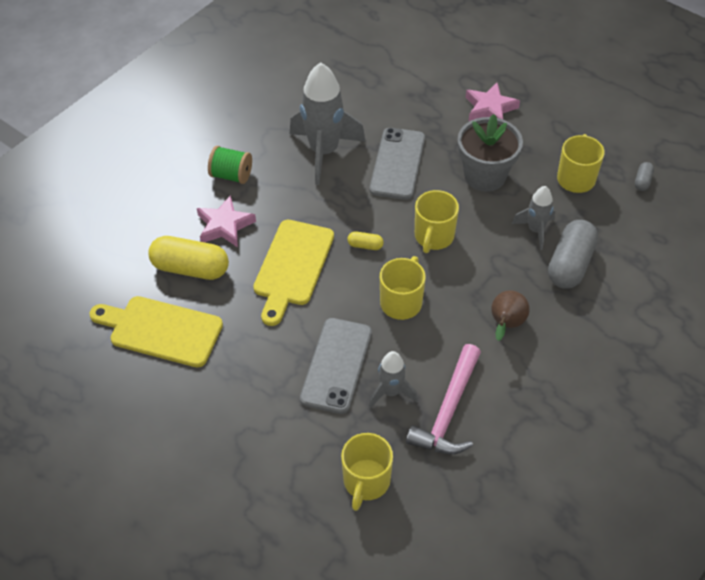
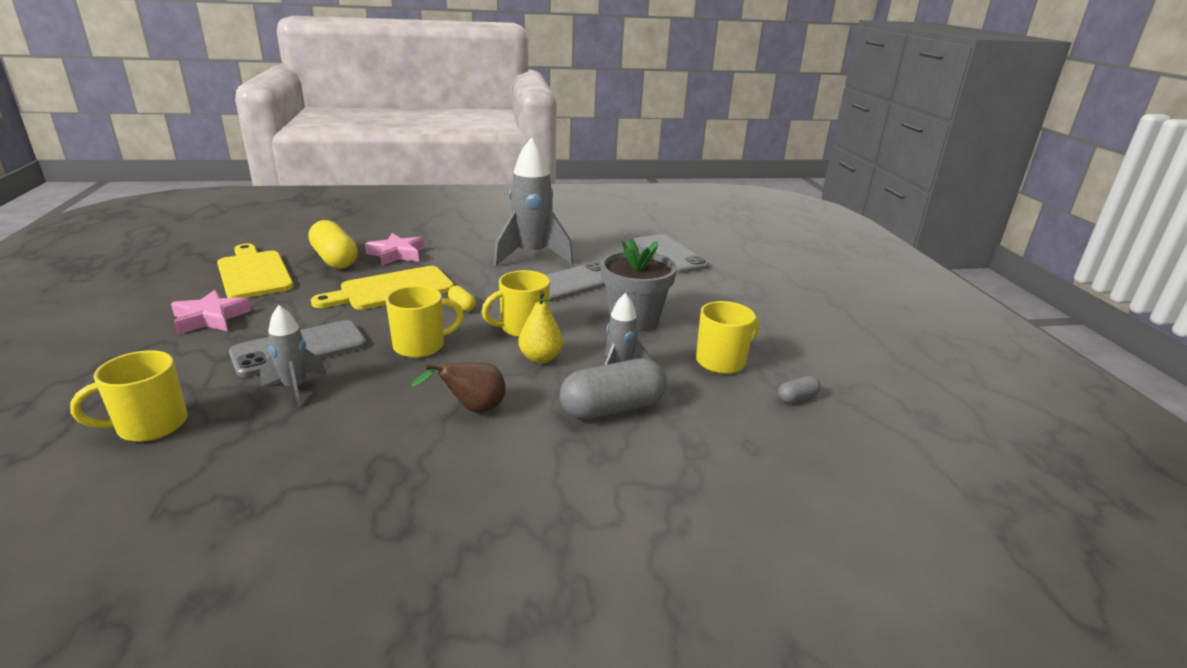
camera: 40 degrees right, 25 degrees down
(231, 175) = (450, 239): green spool -> none
(413, 78) = (669, 254): none -> grey phone
(448, 411) = (305, 429): pink hammer -> none
(482, 255) = (540, 358): none -> yellow pear
(490, 108) = (708, 291): pink star -> pink star (210, 318)

